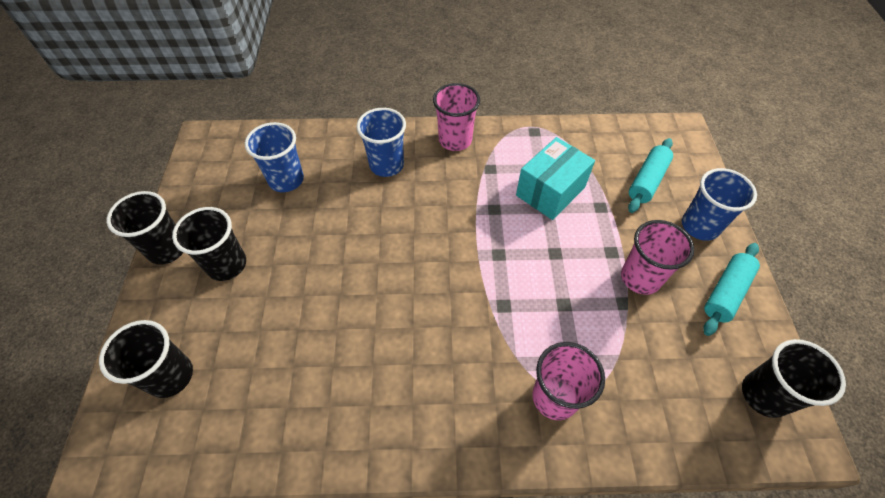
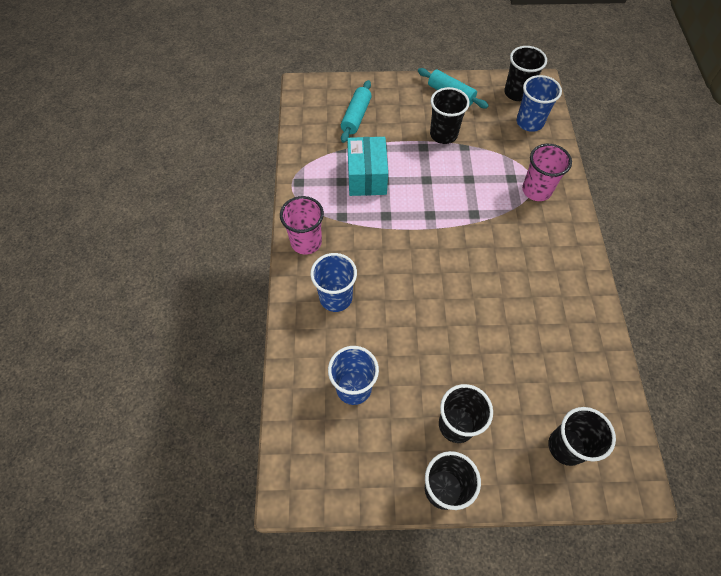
camera: 90 degrees left, 5 degrees up
(550, 191) = (367, 177): turquoise box -> turquoise box turned 45 degrees clockwise
(640, 278) = (443, 134): pink cup -> black cup
(647, 181) = (356, 116): turquoise rolling pin -> turquoise rolling pin turned 75 degrees clockwise
(700, 226) = (398, 96): blue cup -> blue cup (529, 122)

